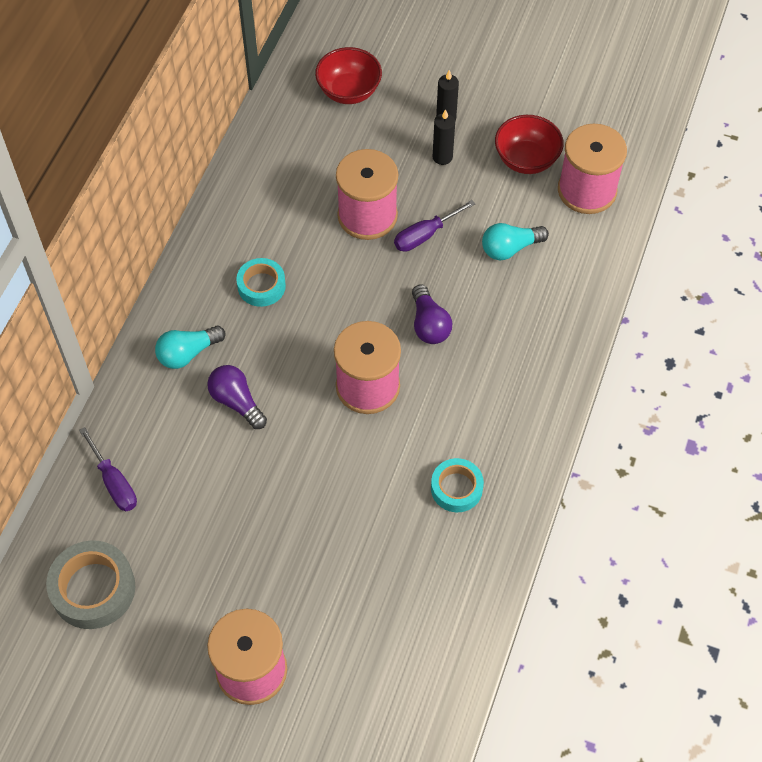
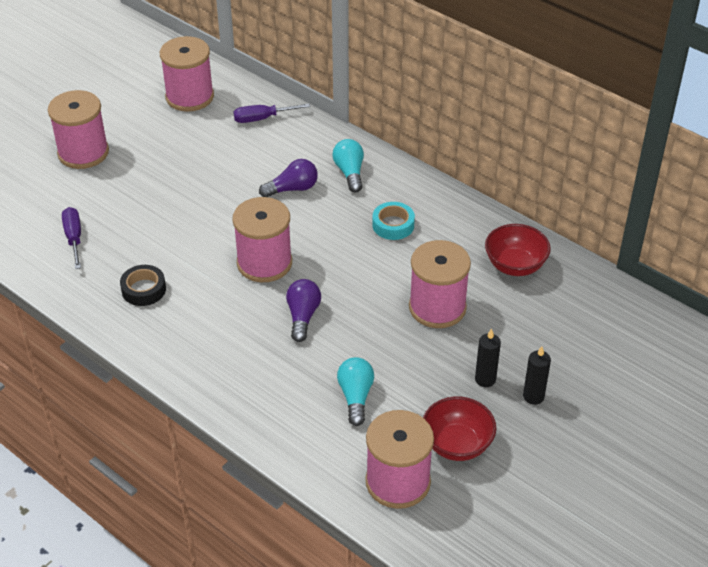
camera: 110 degrees right, 15 degrees down
(93, 589) = (189, 97): grey tape -> pink spool
(349, 91) = (593, 333): red bowl -> red bowl (515, 266)
(425, 235) = (398, 340): purple screwdriver -> purple screwdriver (74, 238)
(429, 324) = (302, 316): purple light bulb -> purple light bulb turned 90 degrees clockwise
(456, 488) = (143, 289): turquoise tape -> black tape

